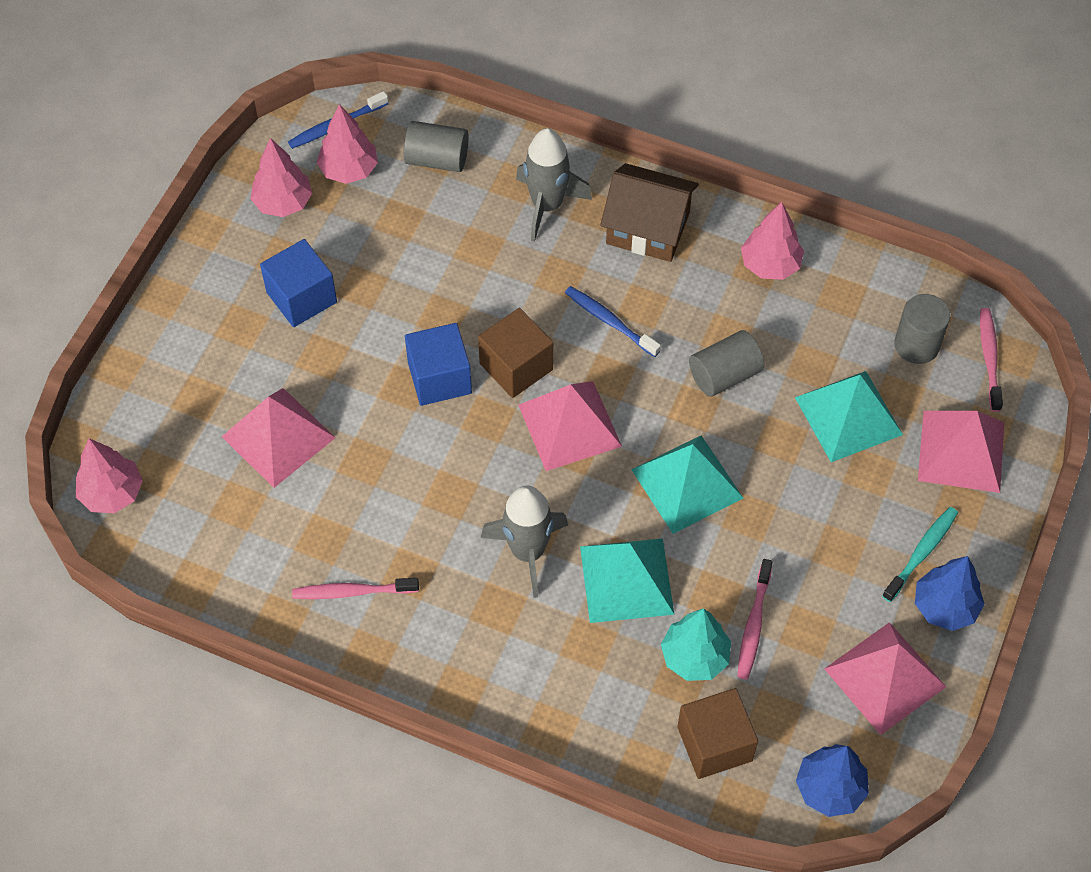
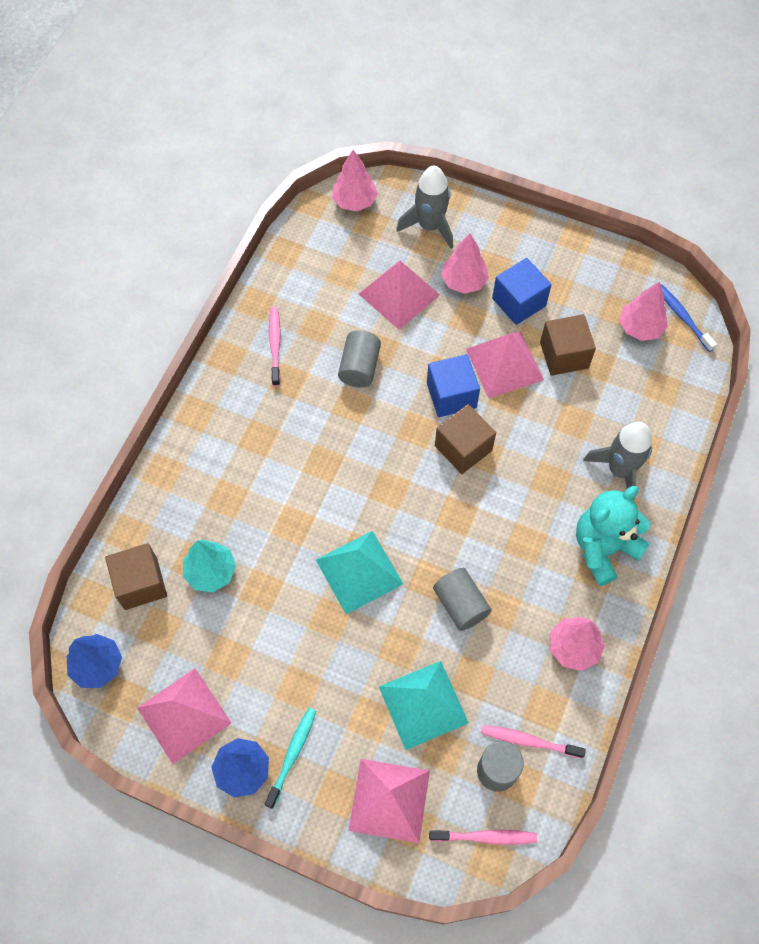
camera: 90 degrees right, 5 degrees up
(283, 203) = (604, 285): pink tree -> pink tree (464, 281)
(385, 252) = (564, 355): none -> brown cube
(437, 159) = (657, 389): grey cylinder -> grey cylinder (359, 367)
(528, 552) = (302, 457): grey rocket -> grey rocket (430, 226)
(569, 425) = (411, 486): pink pyramid -> pink pyramid (504, 364)
(609, 321) = (508, 517): blue toothbrush -> none
(627, 580) = (277, 525): turquoise pyramid -> none
(648, 228) = (604, 548): brown house -> turquoise teddy bear
(753, 625) = (235, 616): pink toothbrush -> pink toothbrush (529, 741)
(921, 553) = (292, 755): turquoise toothbrush -> turquoise toothbrush turned 105 degrees counterclockwise

